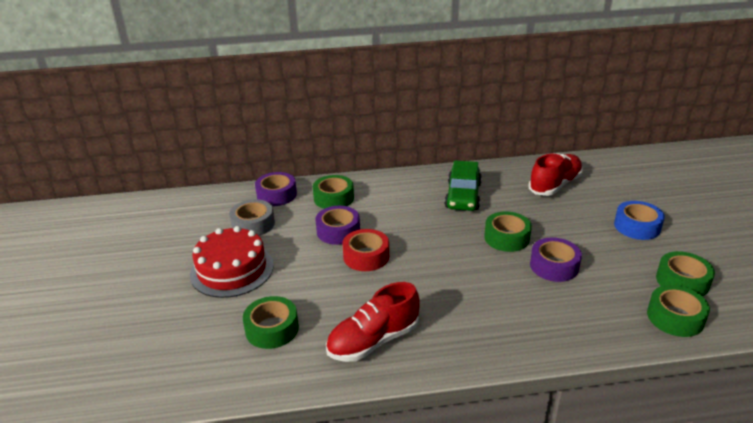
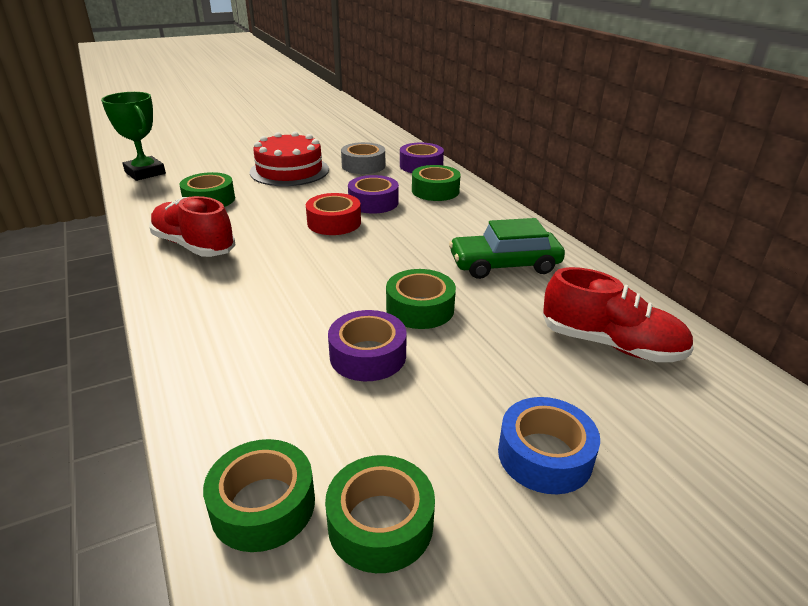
camera: 70 degrees right, 0 degrees up
(153, 383) = (145, 173): none -> green trophy

